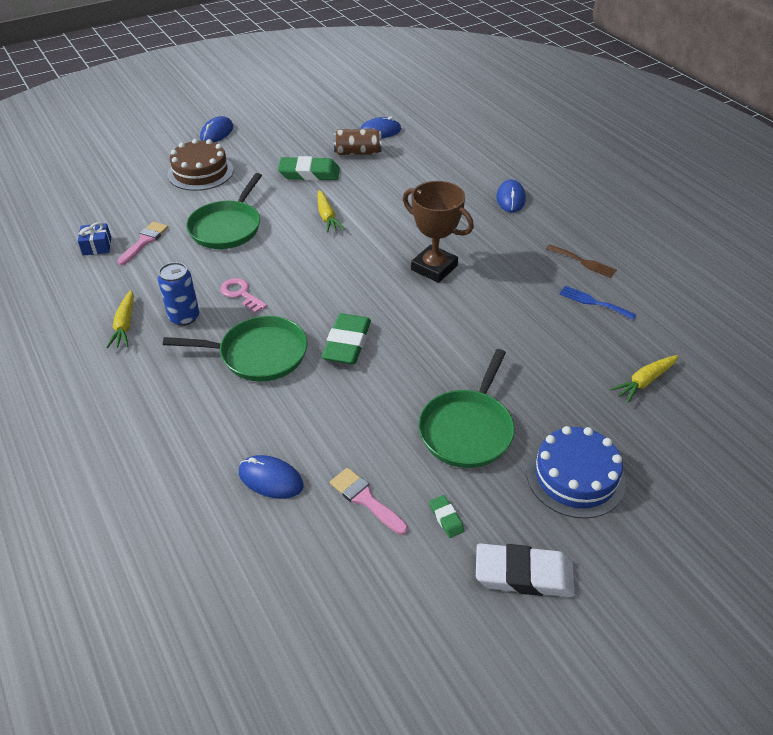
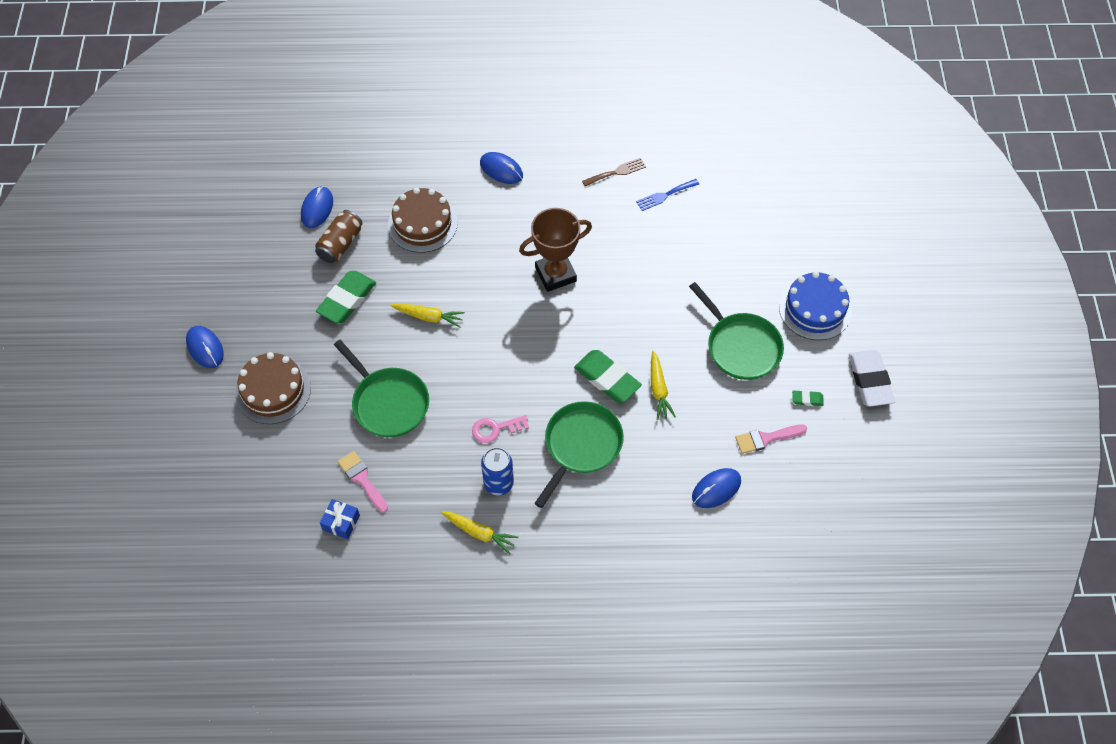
camera: 60 degrees left, 15 degrees up
(415, 181) = (422, 223): none -> brown cake
(523, 574) = (870, 381): white eraser -> white eraser turned 45 degrees counterclockwise
(644, 382) = (760, 218): yellow carrot -> yellow carrot (658, 389)

